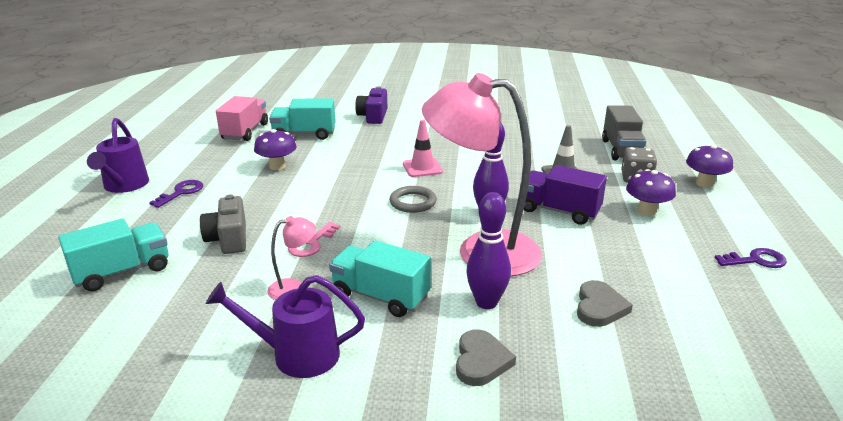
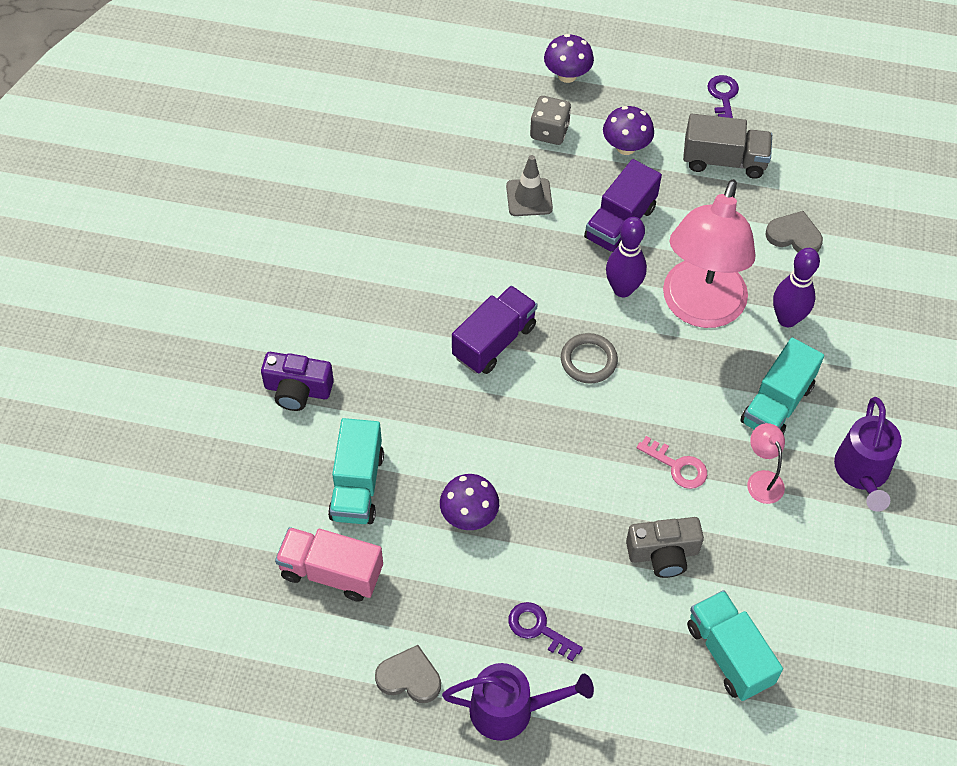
camera: 85 degrees left, 30 degrees up
(422, 168) = (494, 341): pink traffic cone -> purple truck
(481, 361) = (866, 336): grey heart -> grey heart (409, 677)
(621, 150) = (467, 121): grey truck -> grey truck (724, 160)

